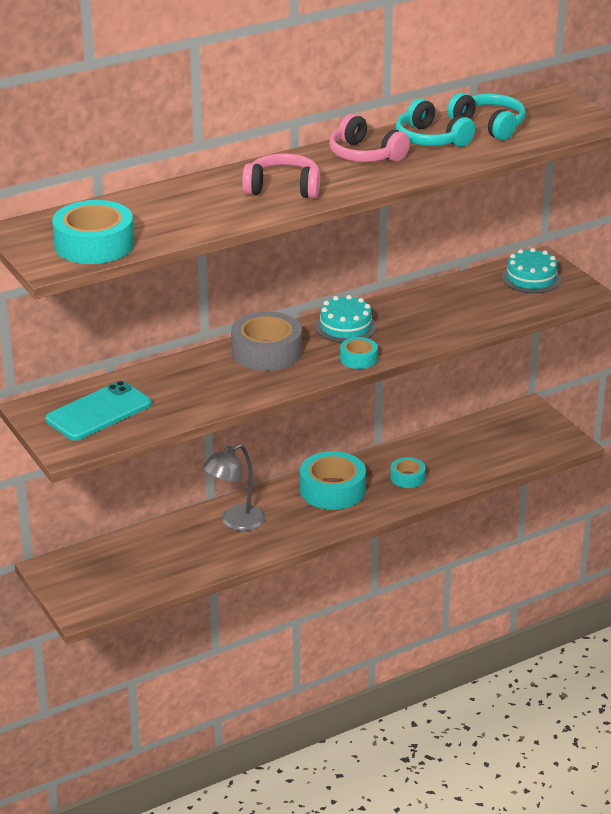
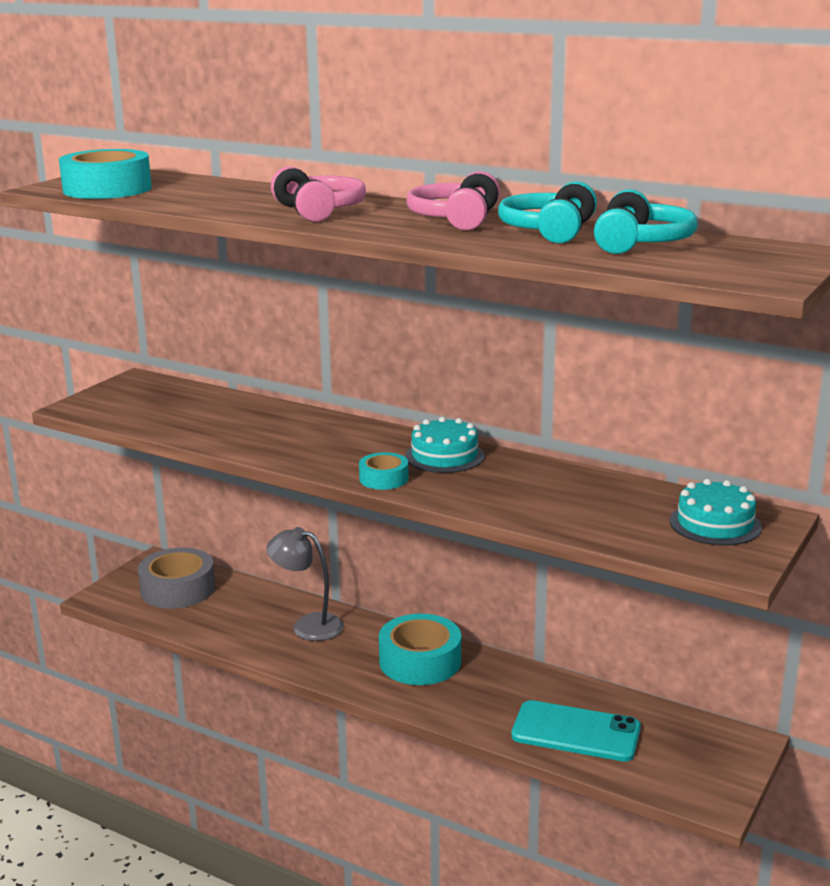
camera: 60 degrees right, 10 degrees down
(98, 412) = (153, 401): turquoise phone -> turquoise phone (576, 732)
(266, 351) = (344, 435): grey tape -> grey tape (178, 589)
(407, 477) = (495, 701): turquoise tape -> none

